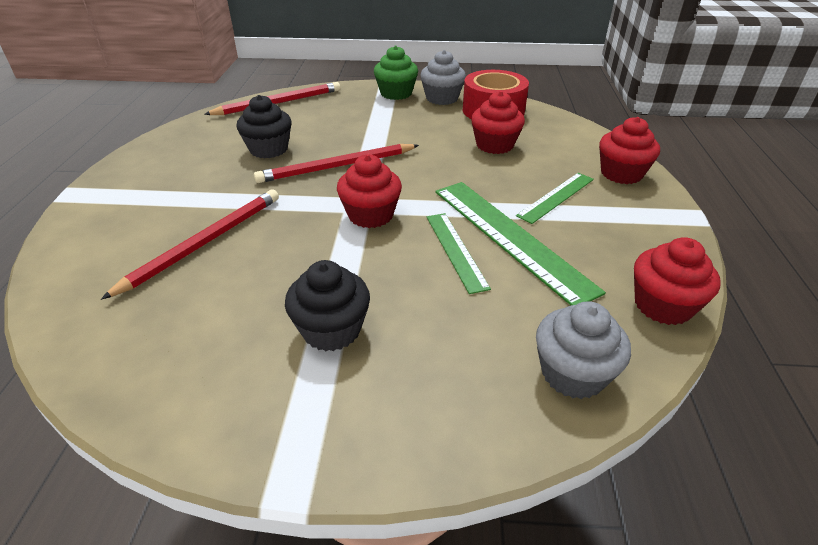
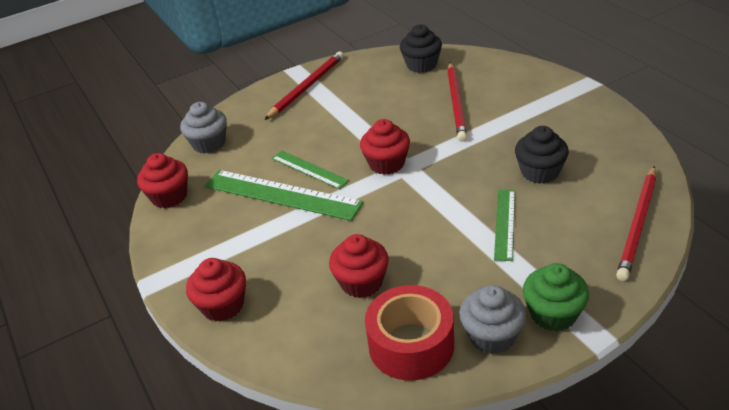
camera: 150 degrees right, 0 degrees up
(331, 330) = (334, 107): black cupcake -> black cupcake (421, 65)
(337, 167) = (463, 185): red pencil -> red pencil (307, 87)
(556, 197) = (268, 246): green ruler -> green ruler (504, 224)

